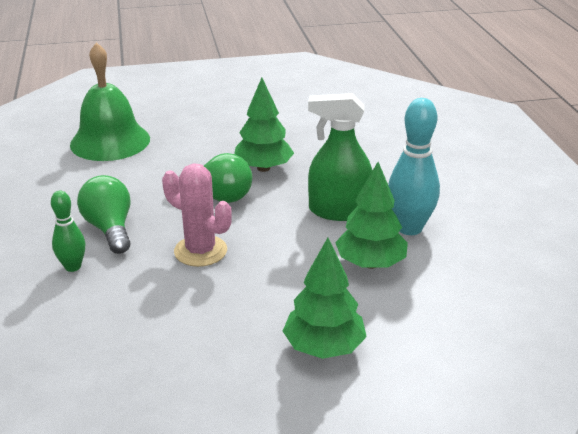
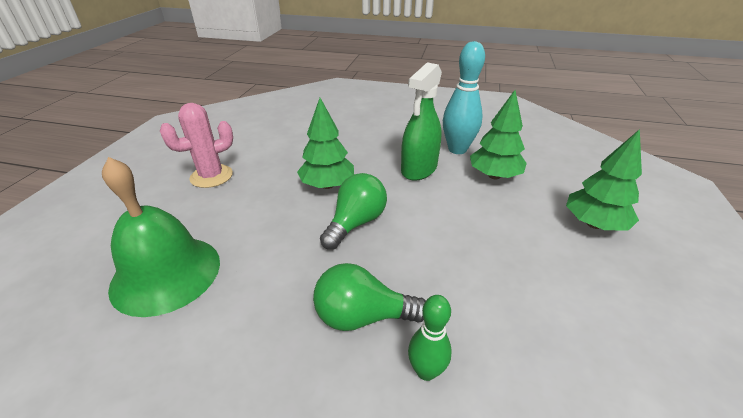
camera: 65 degrees left, 5 degrees up
(200, 251) = (440, 256): pink cactus -> pink cactus (211, 176)

